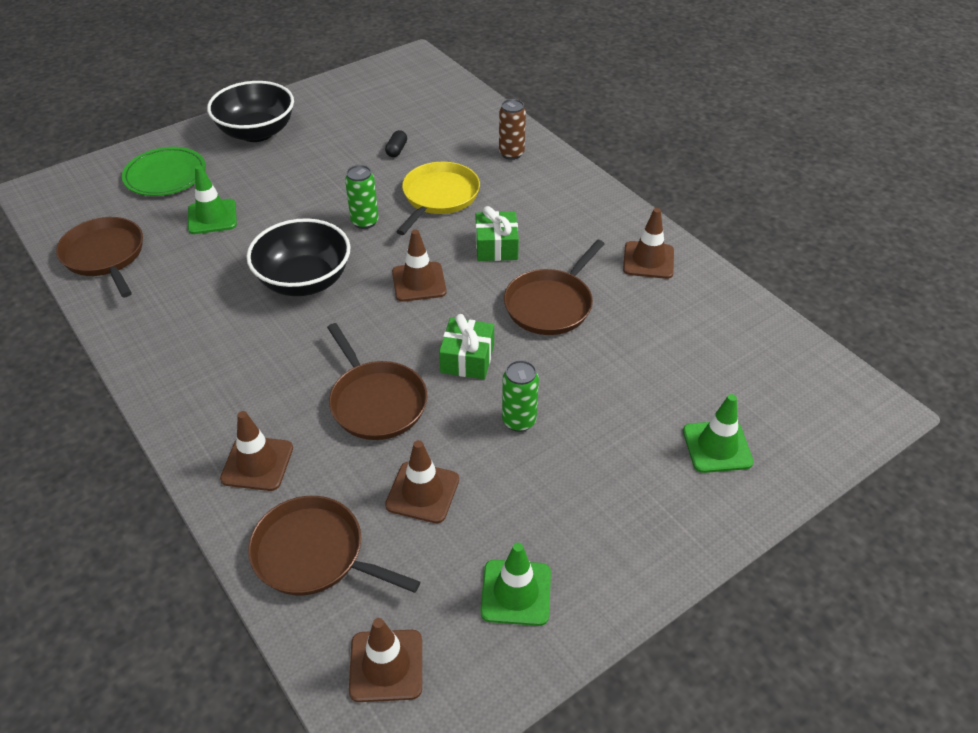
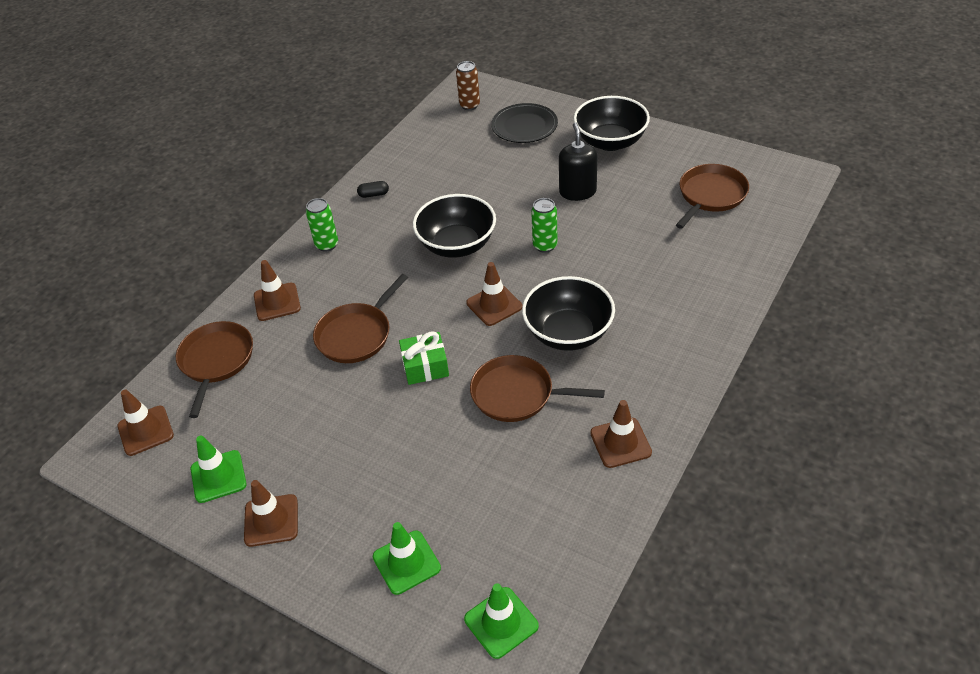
camera: 70 degrees right, 0 degrees up
(105, 256) = (424, 145): brown pan -> brown pan (711, 195)
(165, 175) = (524, 126): green plate -> black plate
(212, 217) = (495, 169): green traffic cone -> green traffic cone (501, 622)
(308, 176) = (577, 192): none -> black soap dispenser
(396, 150) = (651, 223): black capsule -> black capsule (374, 194)
(422, 492) = (285, 393): brown traffic cone -> brown traffic cone (271, 520)
(439, 197) = (608, 273): yellow pan -> none
(496, 246) = (568, 333): green gift -> black bowl
(511, 154) = (707, 294): brown can -> brown can (469, 105)
(519, 421) = (375, 421): green can -> green can (327, 245)

